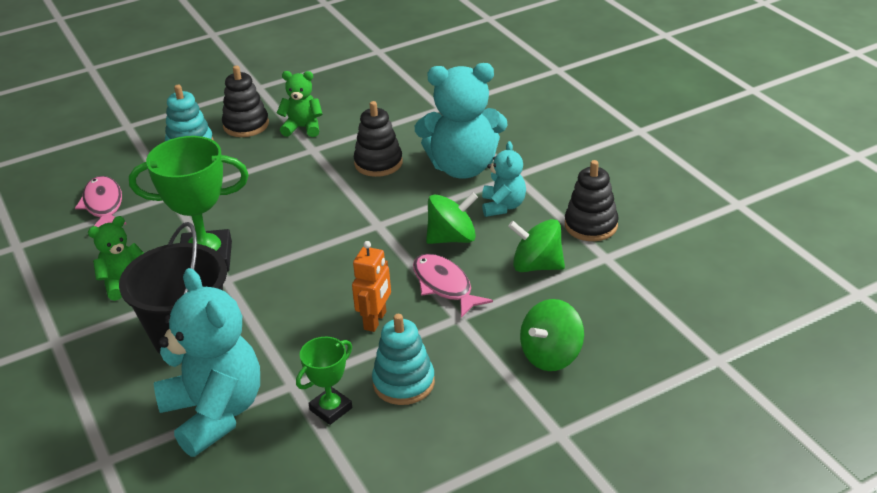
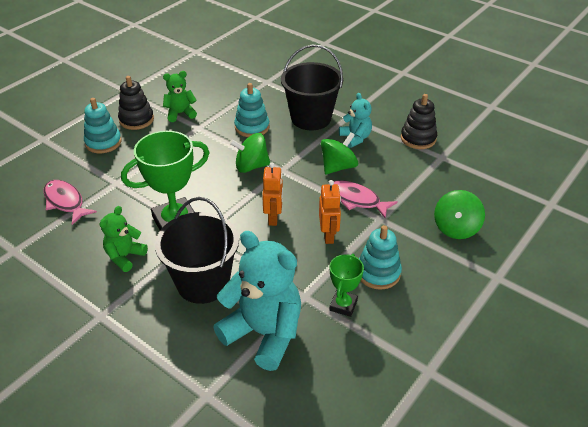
camera: 25 degrees left, 5 degrees up
(323, 282) = (273, 218): none -> orange robot
(378, 163) = (252, 127): black stacking toy -> turquoise stacking toy
(463, 167) = (311, 118): turquoise teddy bear -> black bucket
(536, 266) = (404, 172): green spinning top -> green spinning top (251, 166)

